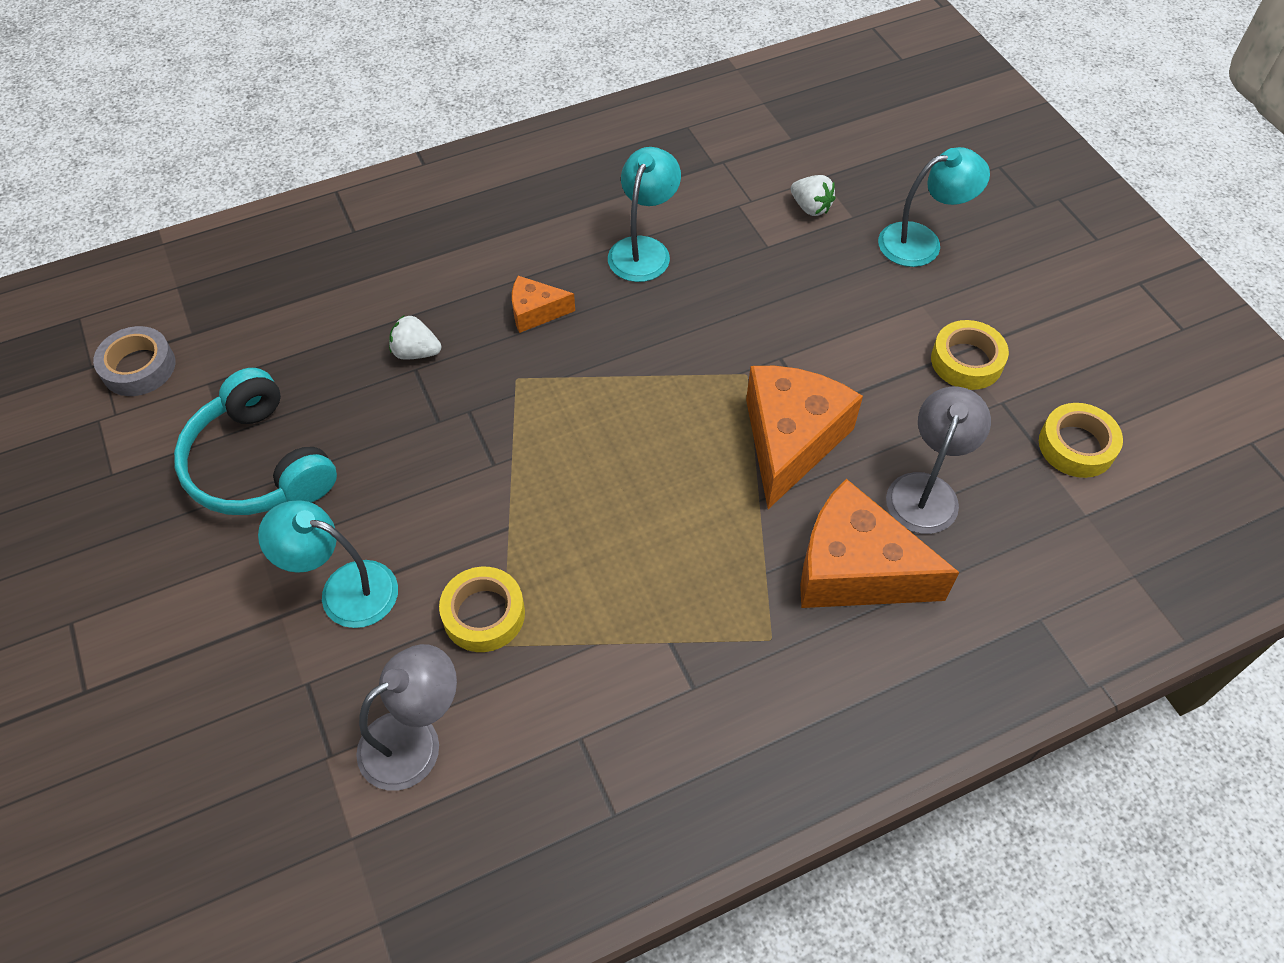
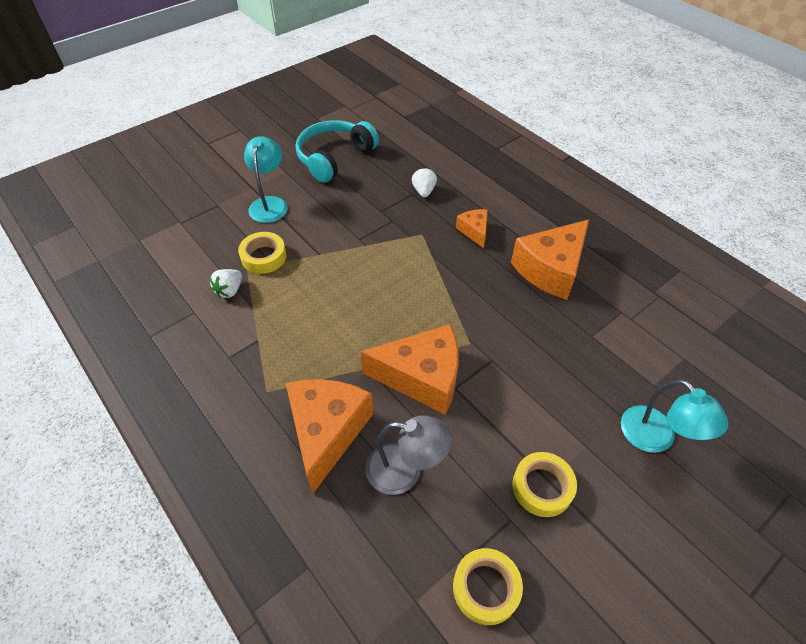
camera: 75 degrees right, 5 degrees down
(139, 367) = (377, 107): grey tape -> none
(414, 739) = (190, 249): grey lamp -> none
(643, 249) = (551, 269): turquoise lamp -> orange cheese
(810, 207) = (646, 356): white strawberry -> white strawberry (230, 290)

